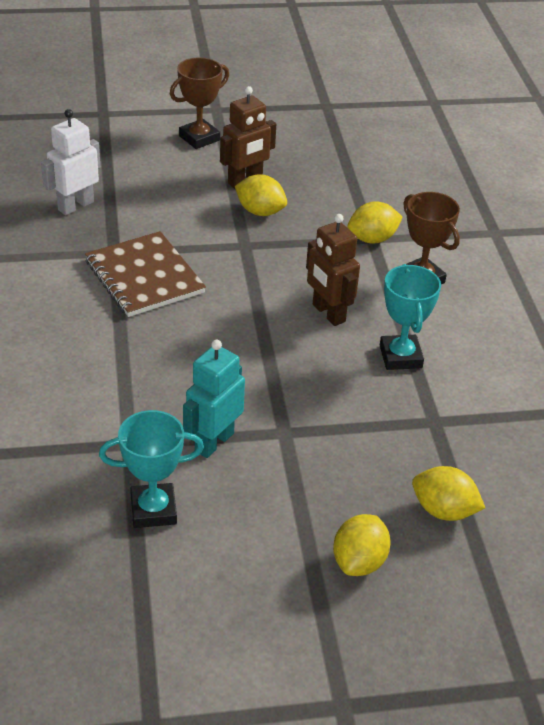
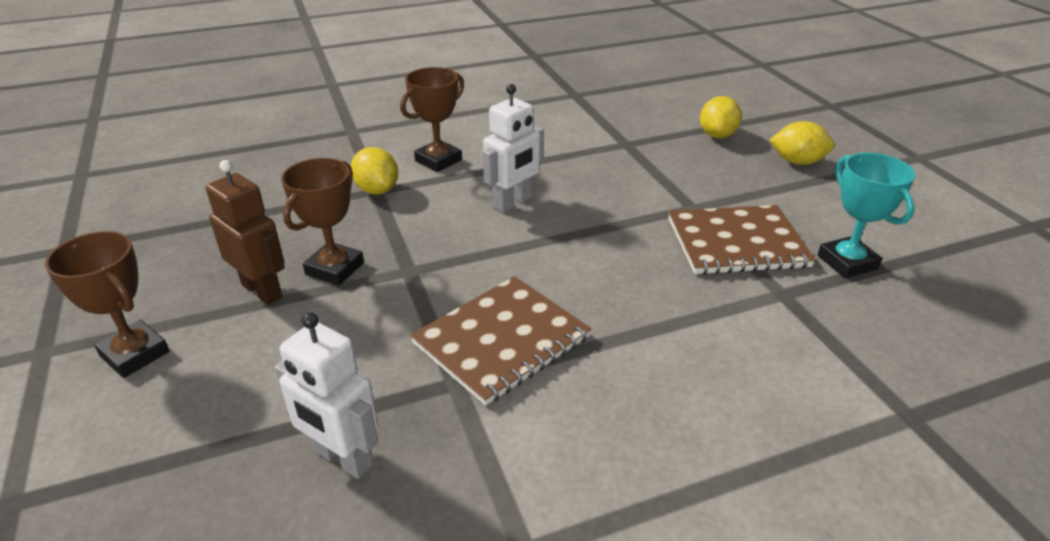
camera: 100 degrees left, 5 degrees down
(214, 442) = (736, 242): turquoise robot -> brown notebook
(260, 212) = (334, 268): yellow lemon -> brown trophy
(328, 313) = (513, 203): brown robot -> white robot
(400, 356) = (556, 162): turquoise trophy -> none

